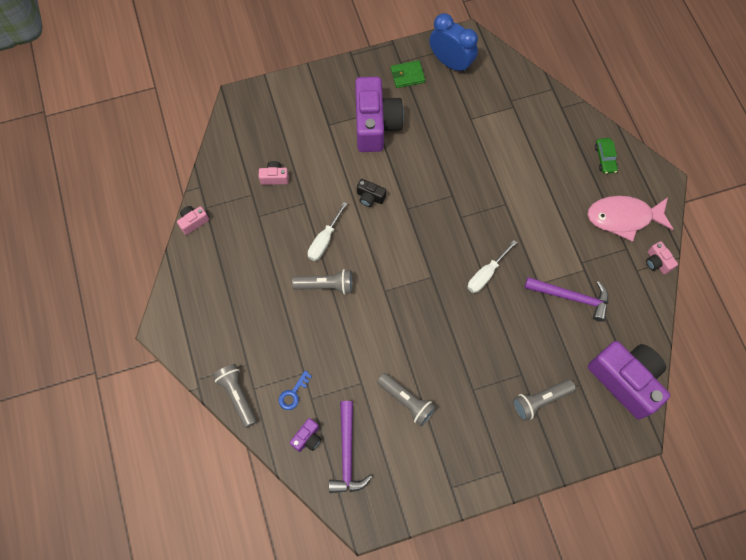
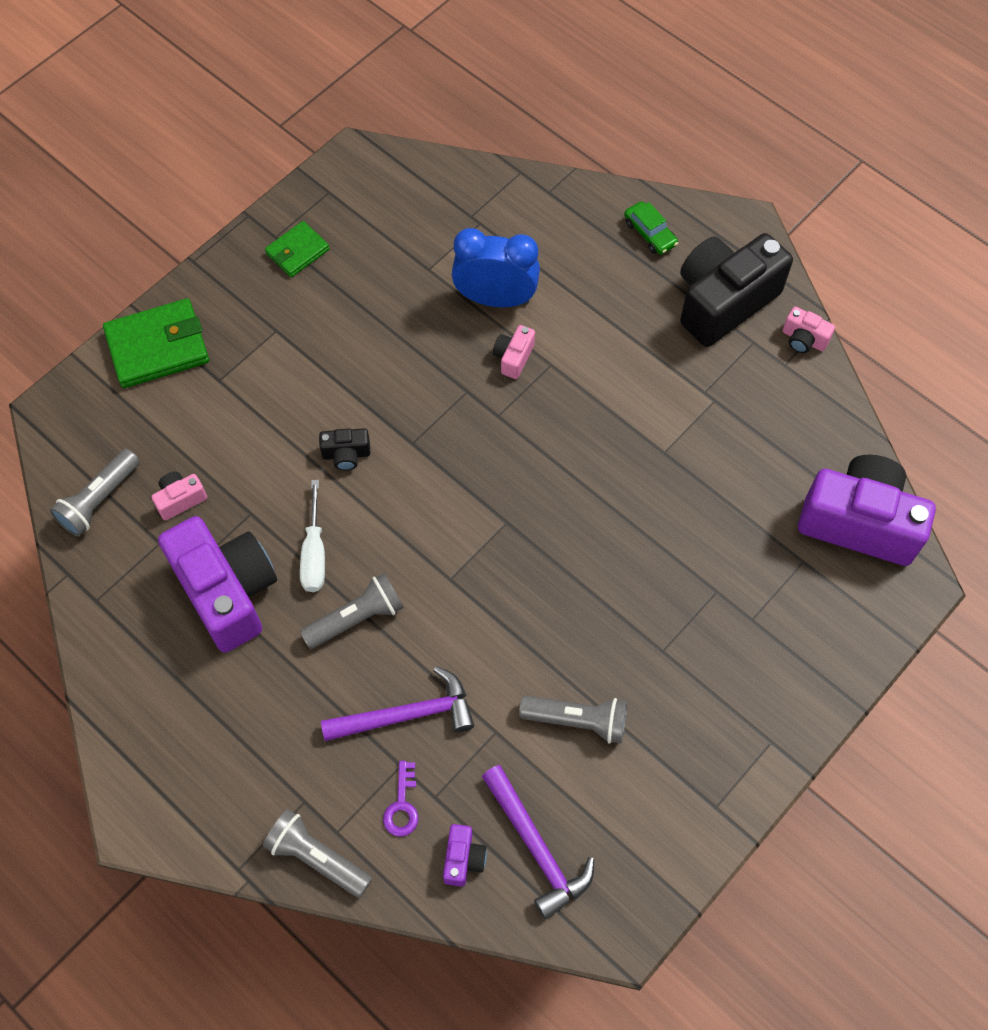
camera: 30 degrees left, 5 degrees down
(193, 222) = (88, 633): pink camera -> pink camera (513, 357)
(293, 393) = (402, 805): blue key -> purple key
(308, 92) = (158, 347): none -> green wallet
(375, 124) = (291, 345): purple camera -> purple camera (227, 592)
(450, 63) = (351, 203): blue clock -> blue clock (495, 298)
(486, 274) = (582, 477): white screwdriver -> none
(540, 400) = (763, 614): grey flashlight -> grey flashlight (99, 500)
(571, 297) = (719, 447): purple hammer -> purple hammer (407, 715)
(623, 218) = (723, 302): pink fish -> black camera

